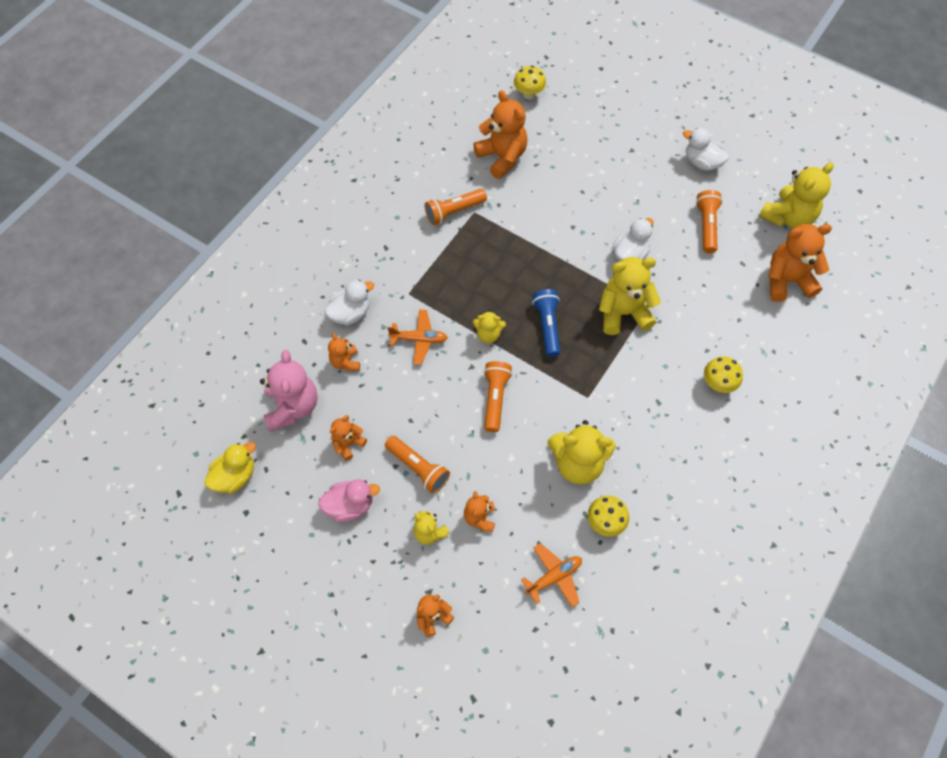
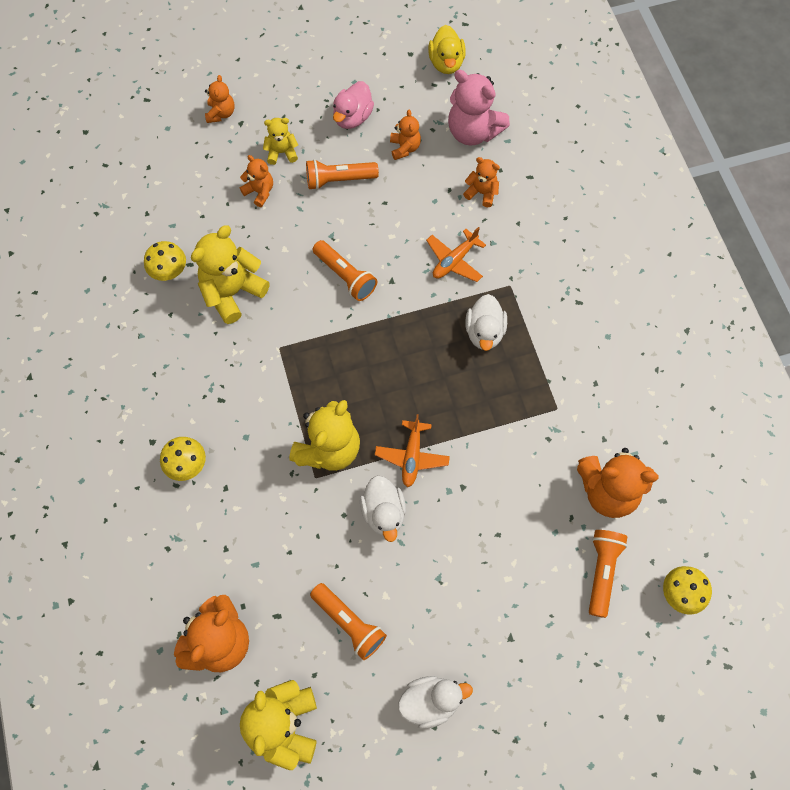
camera: 130 degrees right, 5 degrees up
(350, 313) = (528, 227): white duck -> white duck (484, 332)
(454, 211) = (573, 391): orange flashlight -> orange flashlight (602, 572)
(488, 334) = (410, 317): yellow teddy bear -> none
(547, 326) = (374, 372): blue flashlight -> none
(554, 577) = (168, 206): orange plane -> orange plane (412, 456)

